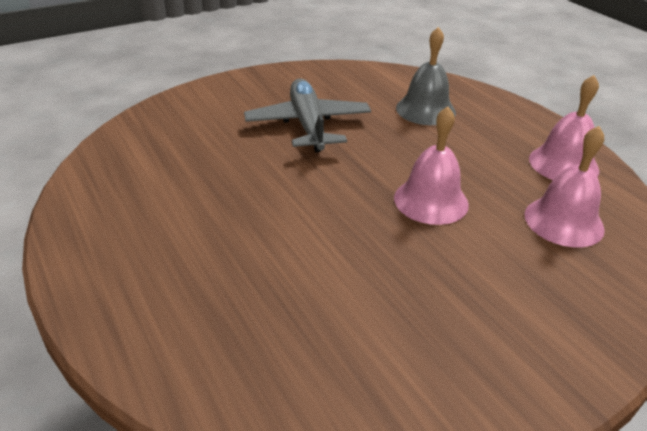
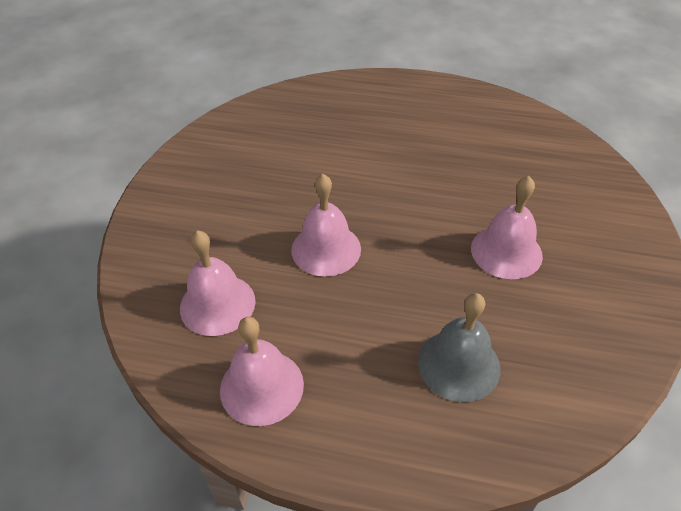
camera: 135 degrees right, 10 degrees up
(308, 125) = (506, 251): grey plane -> pink bell

